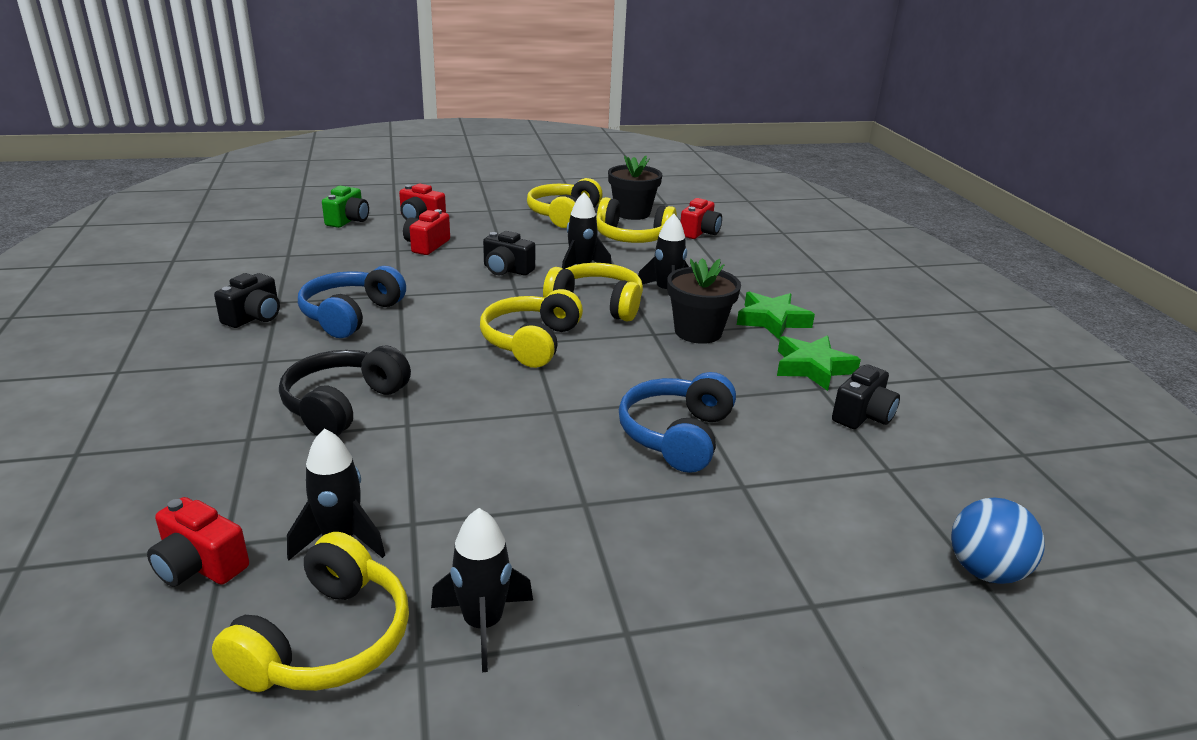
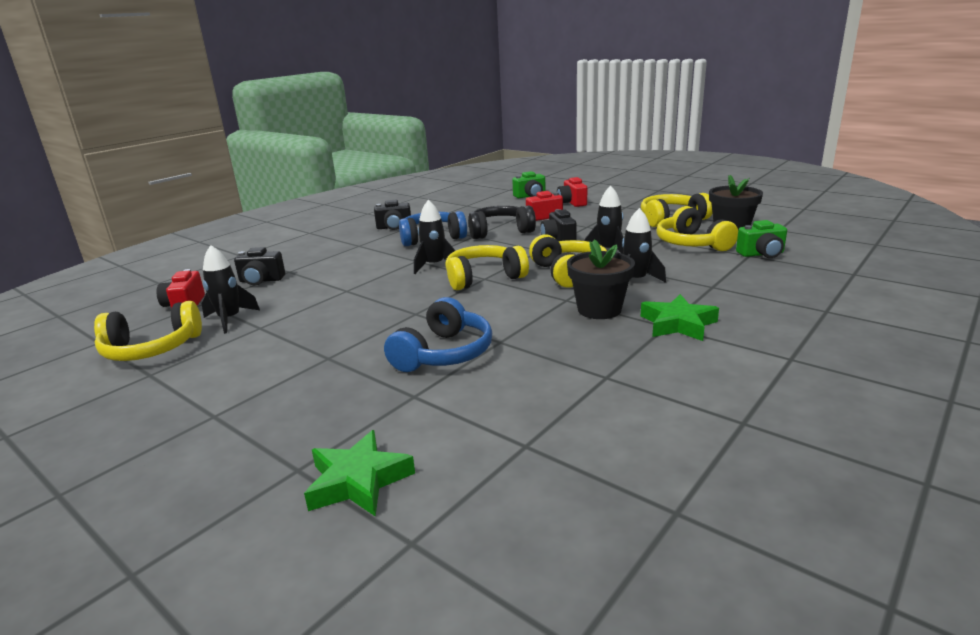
camera: 55 degrees right, 5 degrees down
(343, 405) = (344, 273): black headphones -> black headphones (499, 231)
(483, 624) = (190, 376): black rocket -> black rocket (434, 266)
(676, 435) = (444, 353): blue headphones -> blue headphones turned 135 degrees clockwise
(699, 232) = (761, 254): red camera -> green camera
(812, 367) = (633, 363): green star -> green star (358, 481)
(862, 415) = (594, 407): black camera -> black camera (261, 280)
(985, 571) = (427, 540): blue ball -> none

